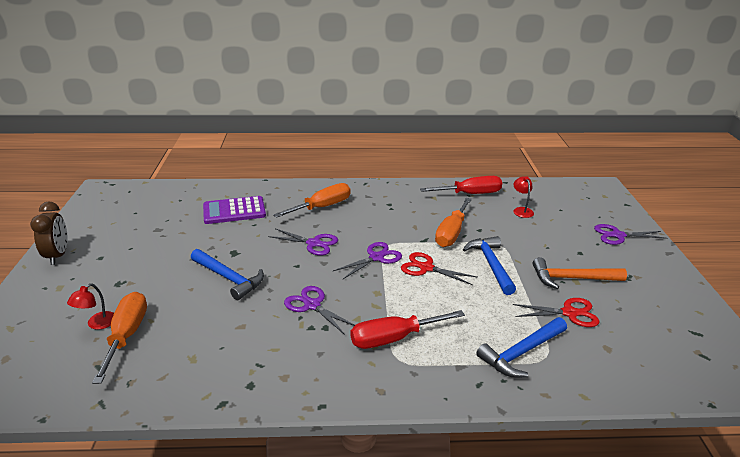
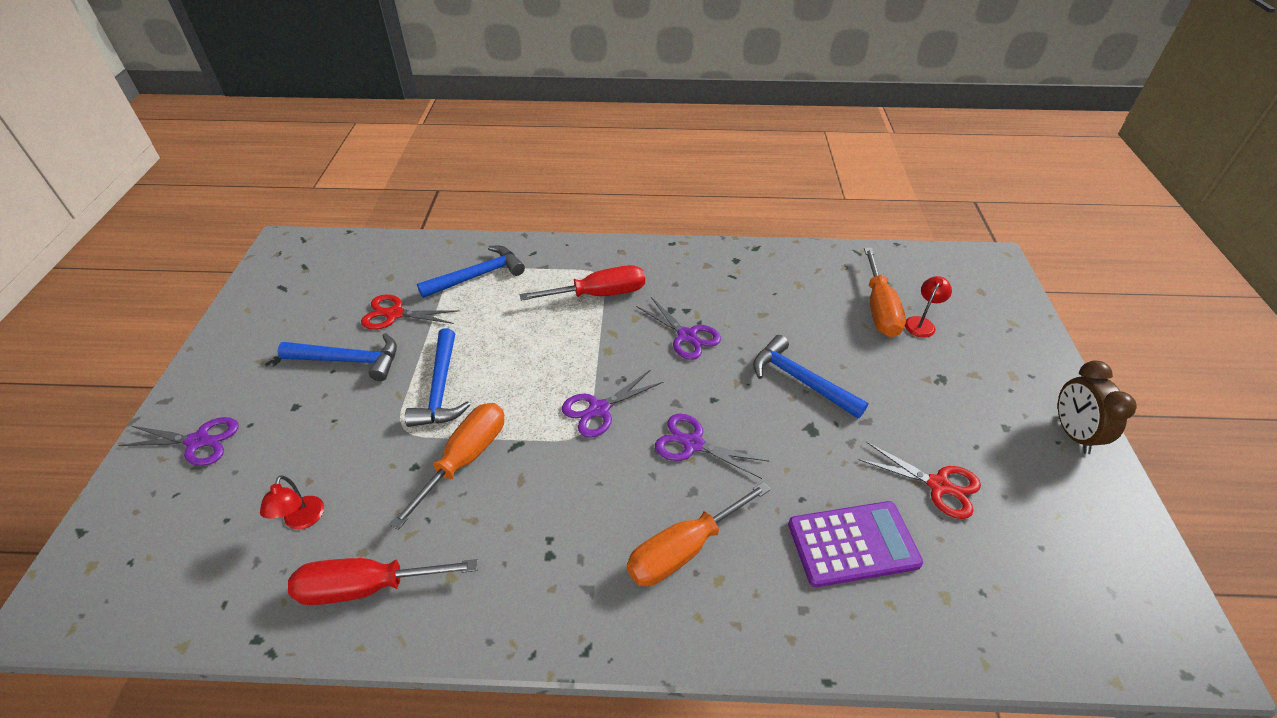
camera: 175 degrees left, 15 degrees up
(426, 268) = (533, 387): red scissors -> red scissors (938, 485)
(572, 279) = (349, 360): orange hammer -> blue hammer

